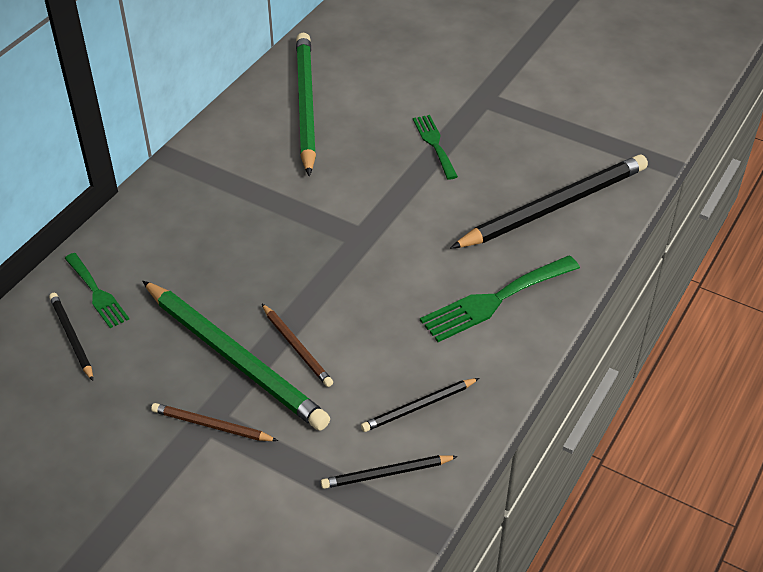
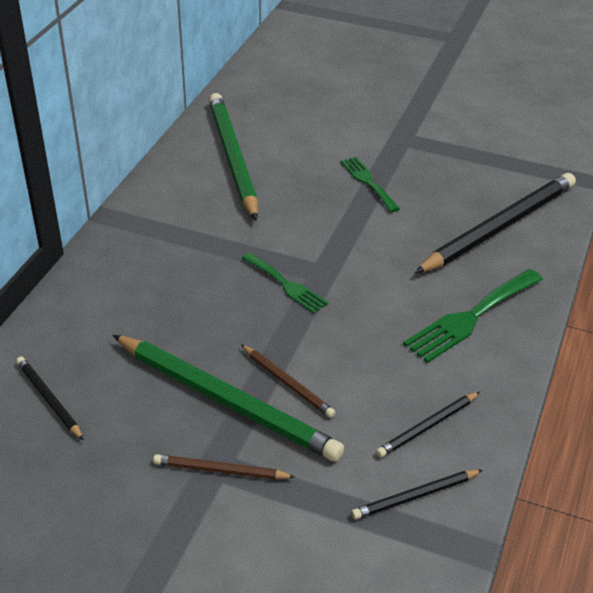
camera: 10 degrees left, 5 degrees down
(97, 293) = (65, 353): green fork -> green fork (286, 285)

